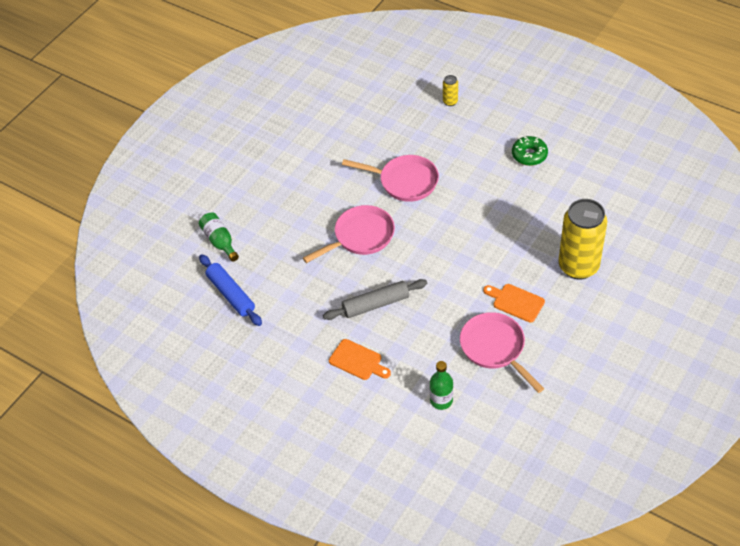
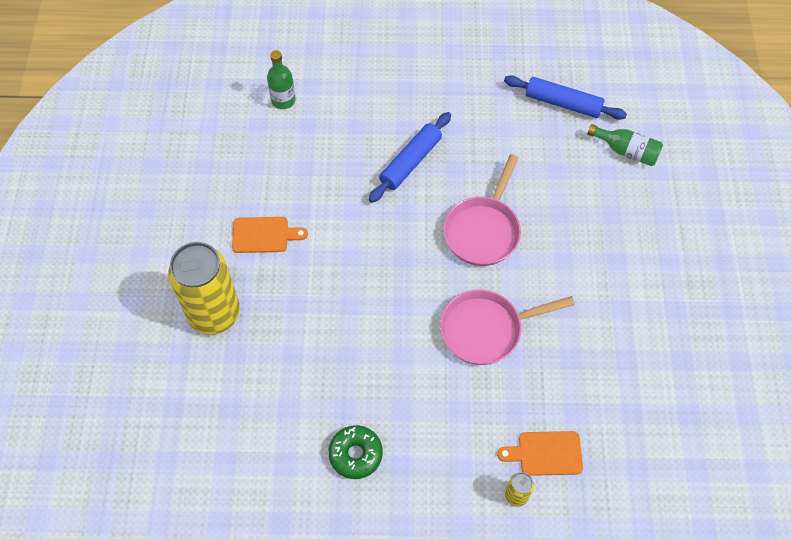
camera: 145 degrees right, 10 degrees up
(358, 361) = (387, 99): orange cutting board -> orange cutting board (545, 453)
(375, 304) = (411, 162): grey rolling pin -> blue rolling pin
(495, 348) = (259, 174): pink pan -> none

